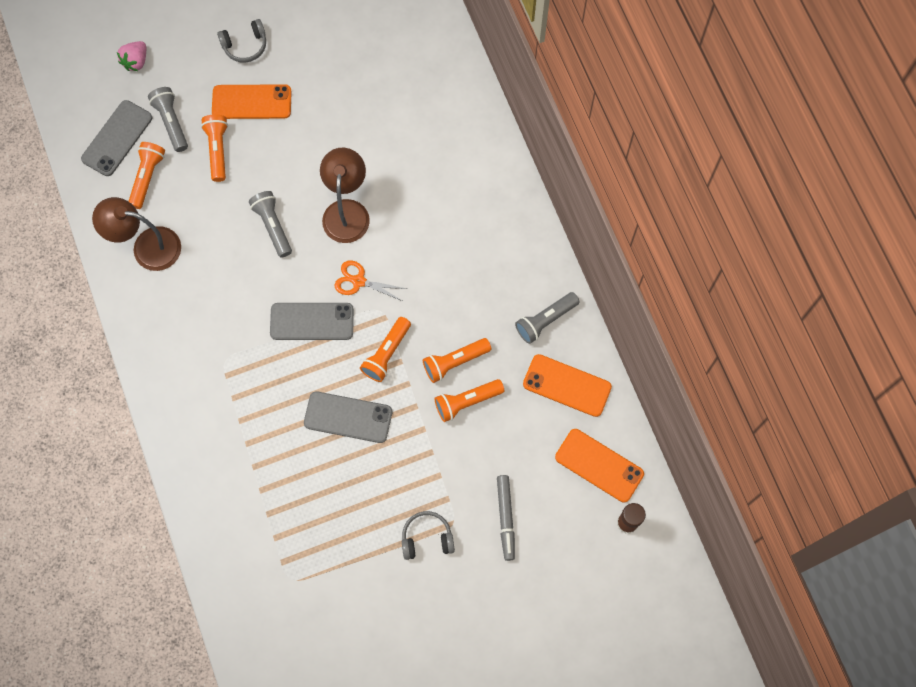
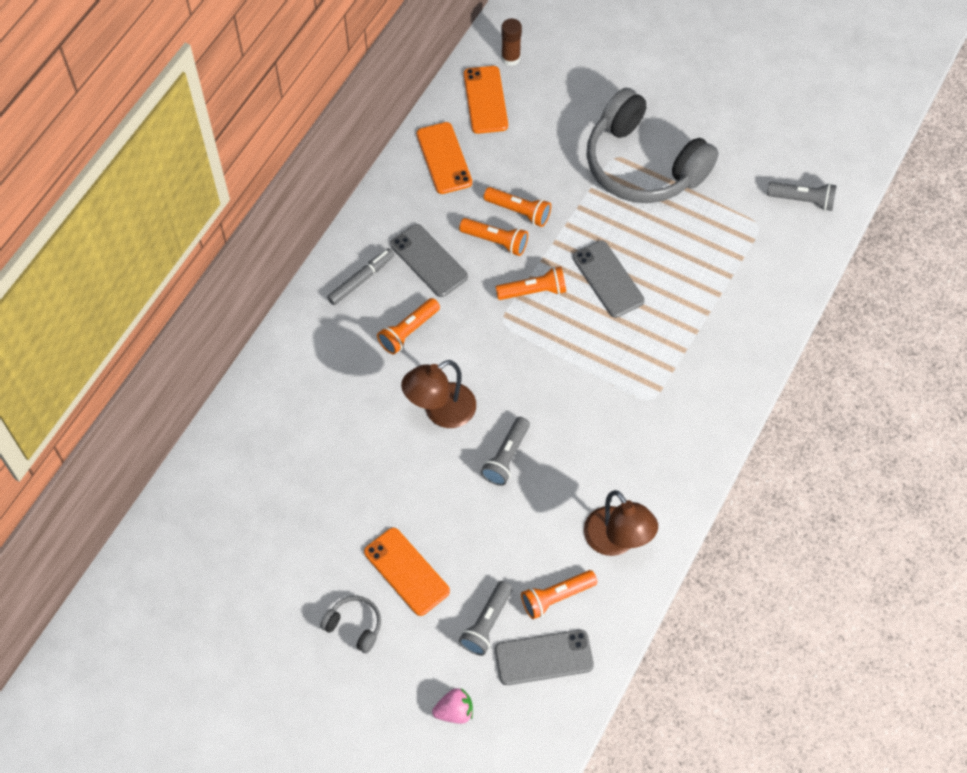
camera: 130 degrees left, 10 degrees down
(218, 150) = (478, 560): orange flashlight -> orange flashlight (408, 331)
(312, 321) = (558, 363): grey phone -> grey phone (429, 260)
(359, 281) = (493, 355): orange scissors -> none
(427, 538) = (643, 165): grey headphones -> grey headphones, size x2.47
(506, 518) = (580, 128): grey marker -> grey marker (361, 279)
(545, 320) = (405, 206): grey flashlight -> grey flashlight (802, 200)

